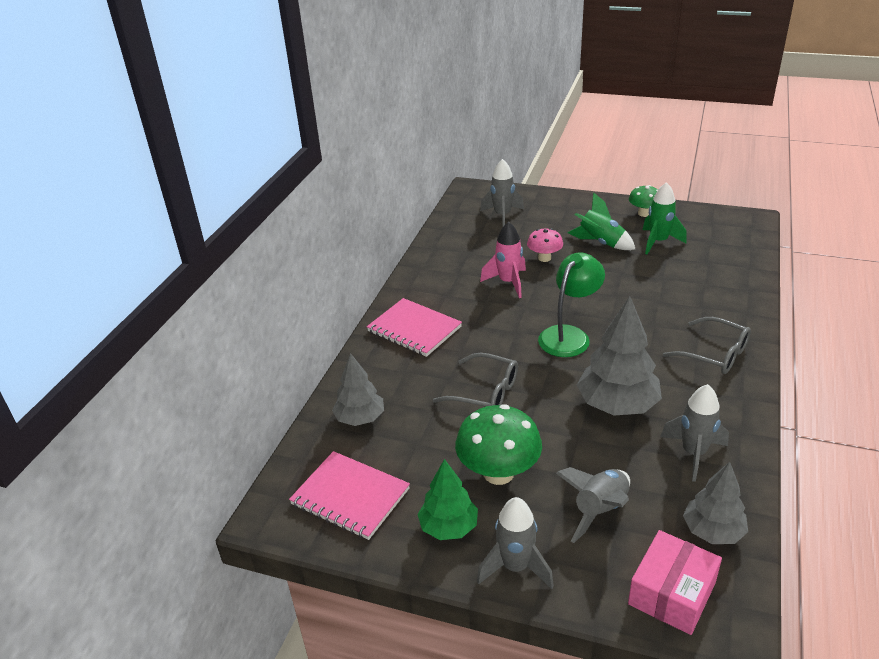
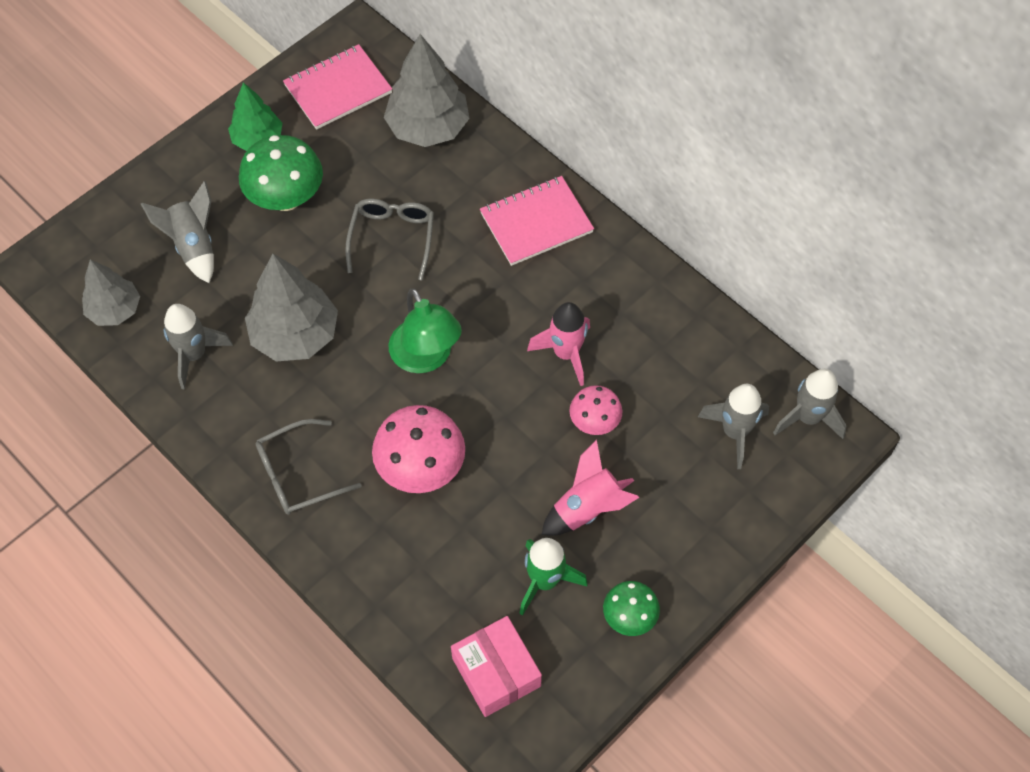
camera: 115 degrees right, 25 degrees up
(360, 418) = (428, 127): grey tree -> grey tree, size x1.58
(485, 392) = (392, 238): grey glasses -> grey glasses turned 135 degrees clockwise
(515, 567) = (189, 163): grey rocket -> grey rocket (808, 418)
(600, 243) = (587, 508): green rocket -> pink rocket
(647, 306) = (421, 468): none -> pink mushroom
(672, 593) = (92, 246): pink box -> pink box (496, 672)

